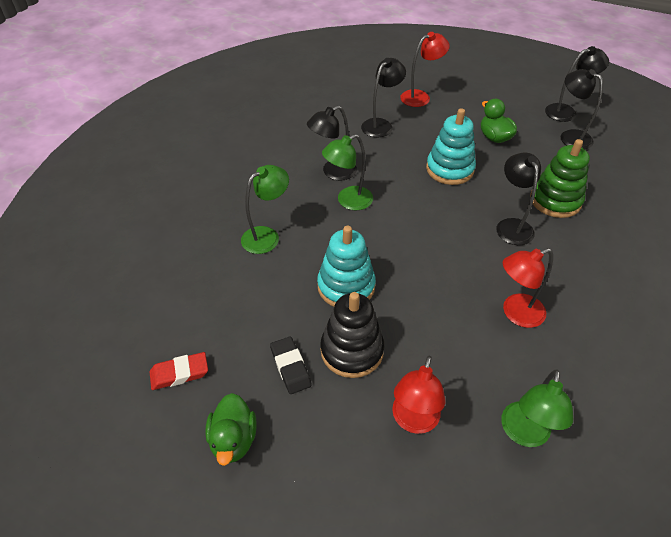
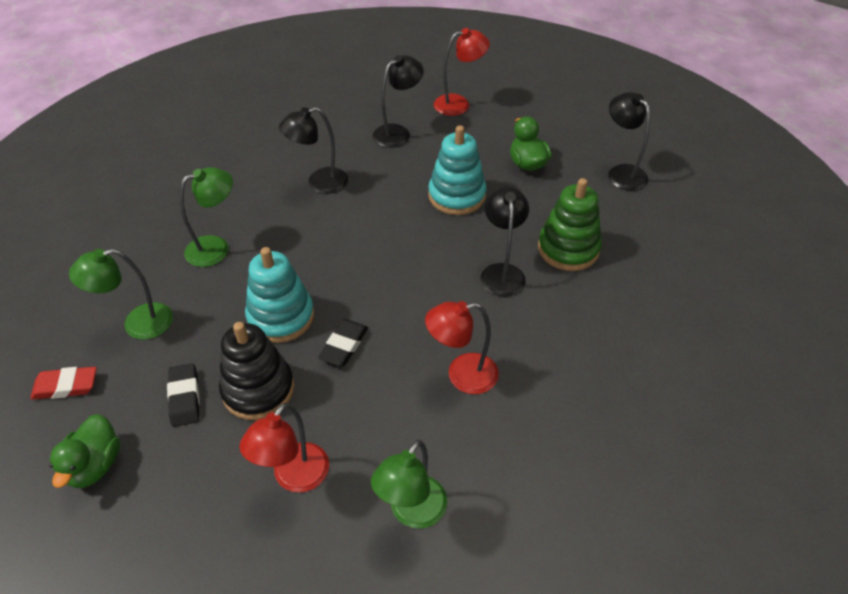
camera: 10 degrees right, 0 degrees up
(348, 201) = (323, 219): green lamp -> green lamp (137, 324)
(409, 303) = (344, 345): none -> black eraser
(566, 111) = (631, 141): black lamp -> none

